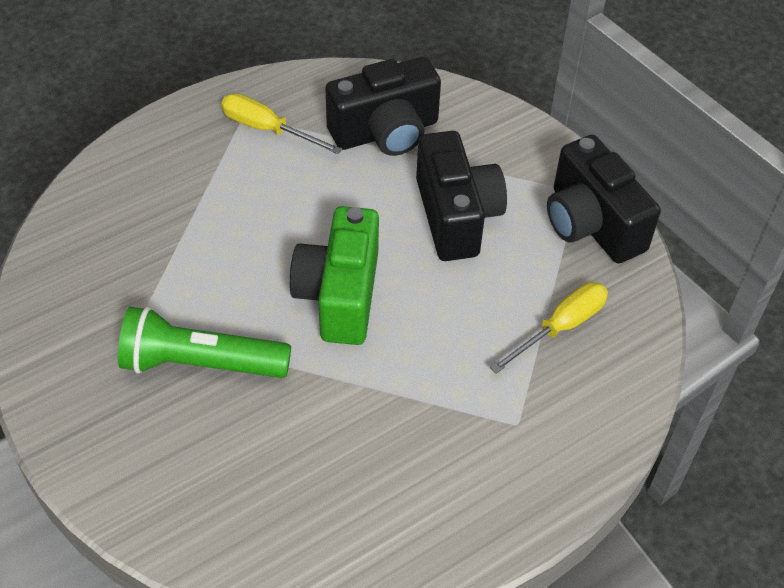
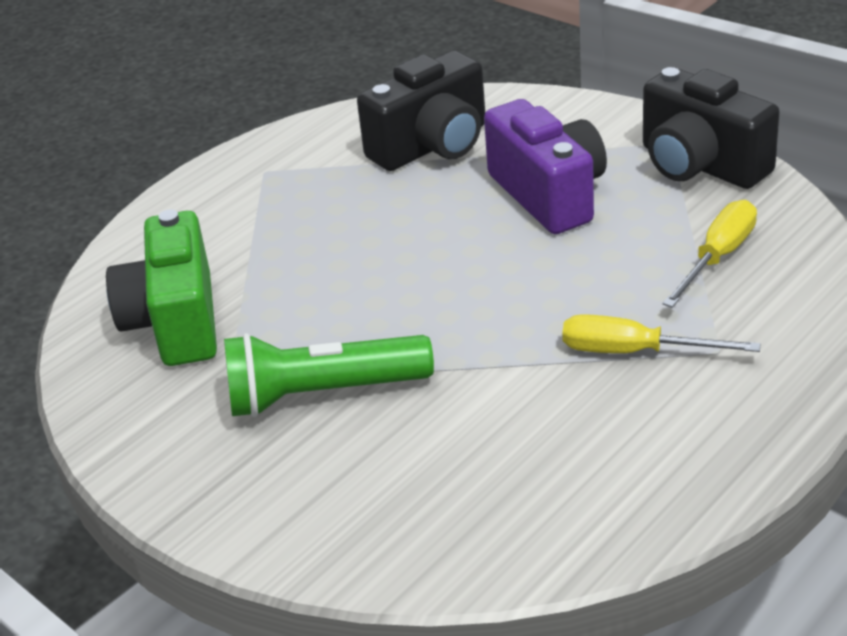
camera: 10 degrees left, 15 degrees down
(267, 129) = (297, 175): yellow screwdriver -> yellow screwdriver (634, 351)
(339, 295) = (454, 293): green camera -> green camera (175, 322)
(456, 216) = (549, 195): black camera -> purple camera

